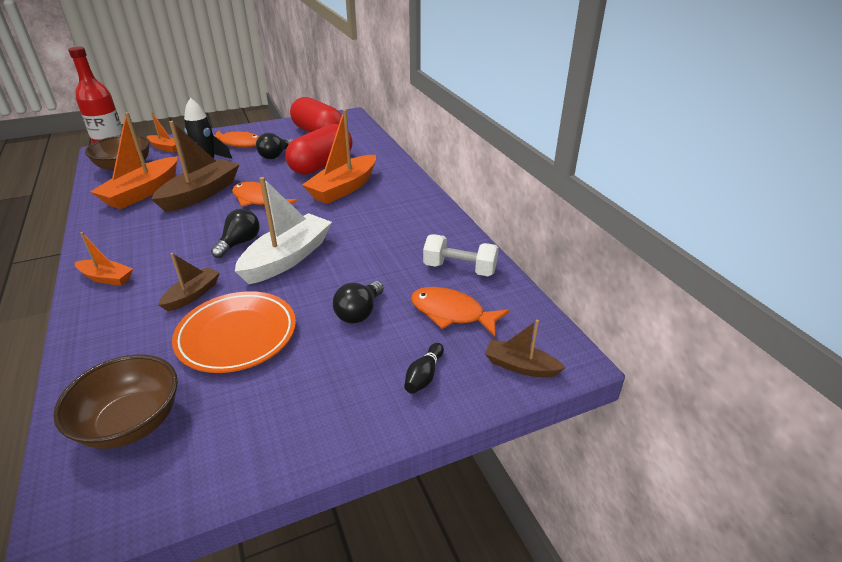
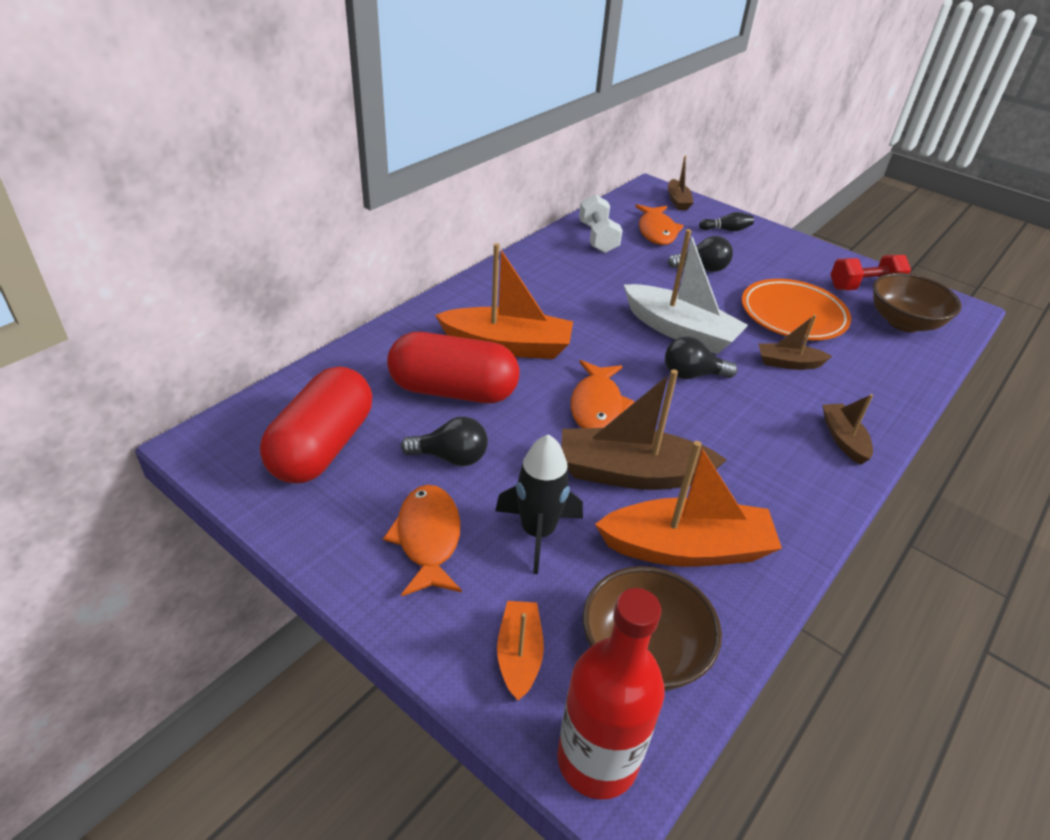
camera: 120 degrees left, 5 degrees up
(106, 278) = (843, 439): orange boat -> brown boat
(212, 436) = (864, 287): none -> red dumbbell
(287, 258) = (680, 331): white boat -> white boat turned 150 degrees counterclockwise

